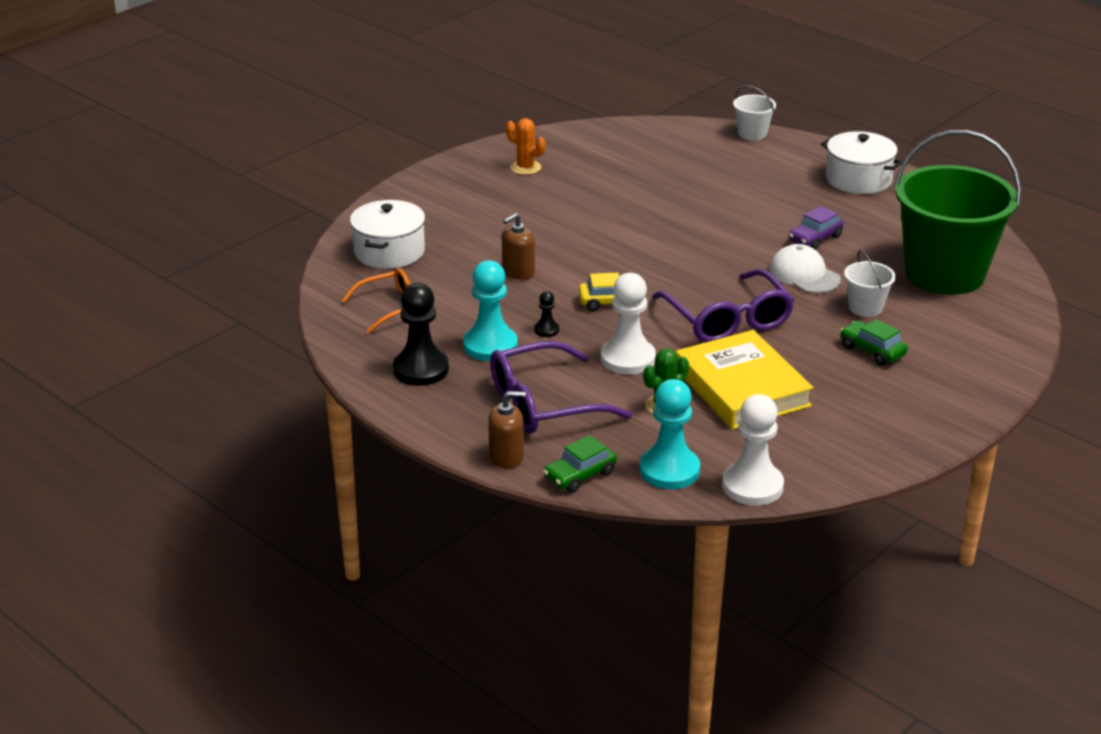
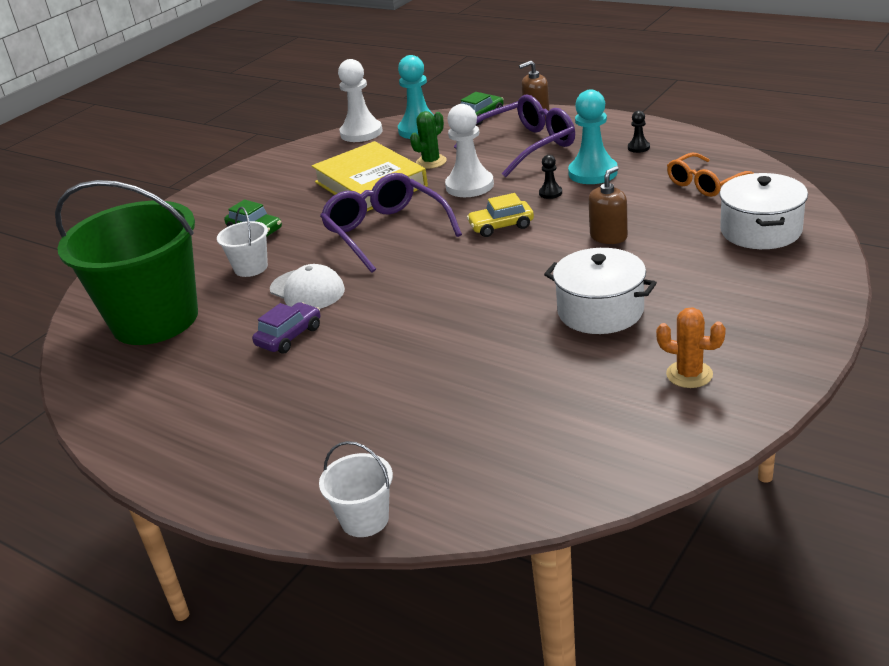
camera: 175 degrees right, 0 degrees up
(421, 369) = (638, 147): black pawn -> black pawn, size x0.47
(858, 179) = (212, 446): white pot -> white pot (600, 311)

